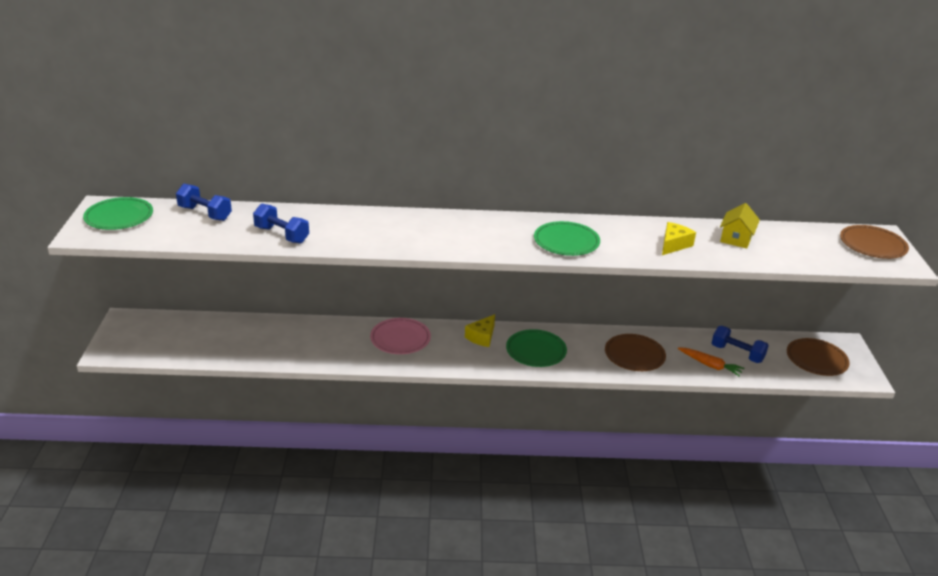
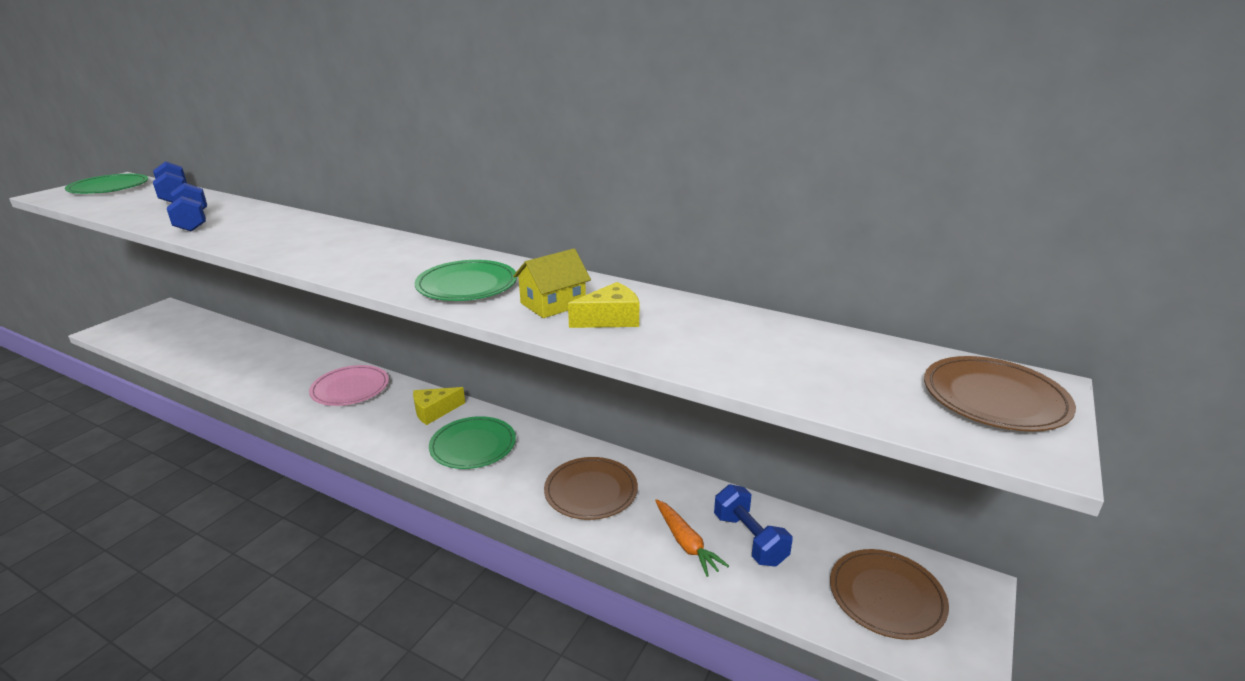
camera: 30 degrees right, 5 degrees down
(736, 238) = (727, 332): yellow house -> yellow house (553, 304)

